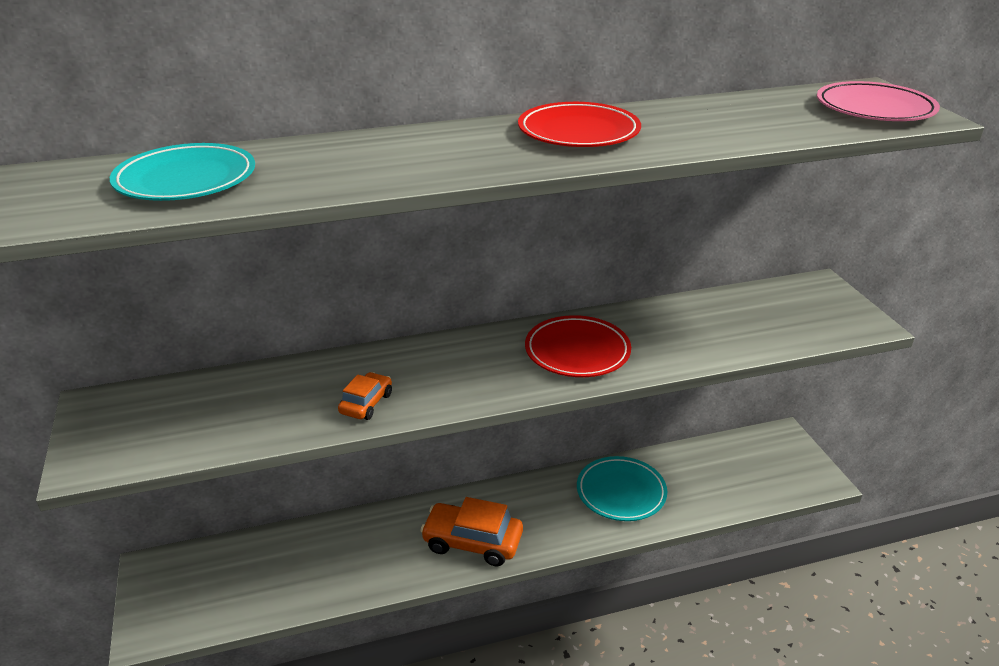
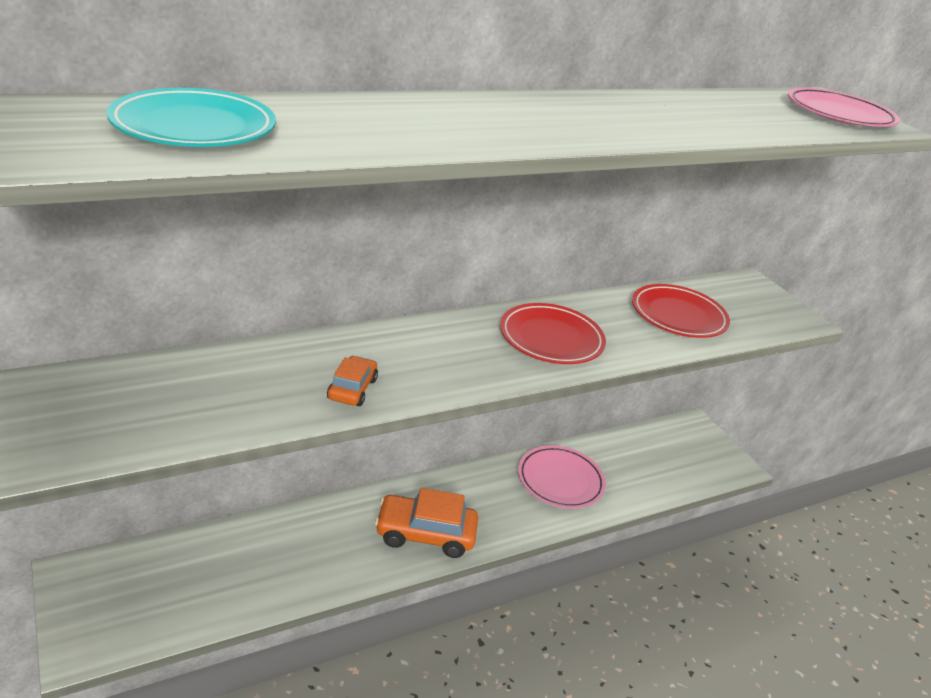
camera: 15 degrees left, 0 degrees up
(578, 132) = (589, 112): red plate -> red plate (678, 316)
(621, 492) = (560, 480): turquoise plate -> pink plate

